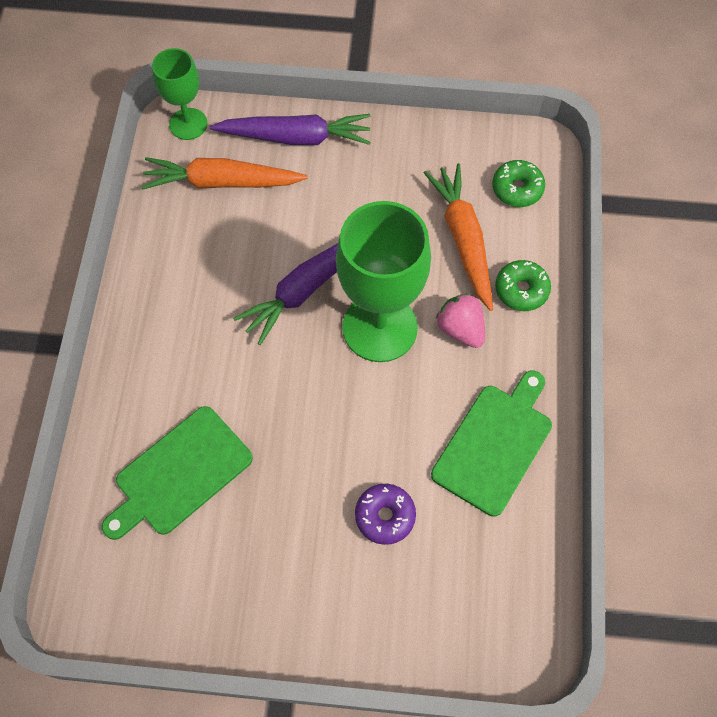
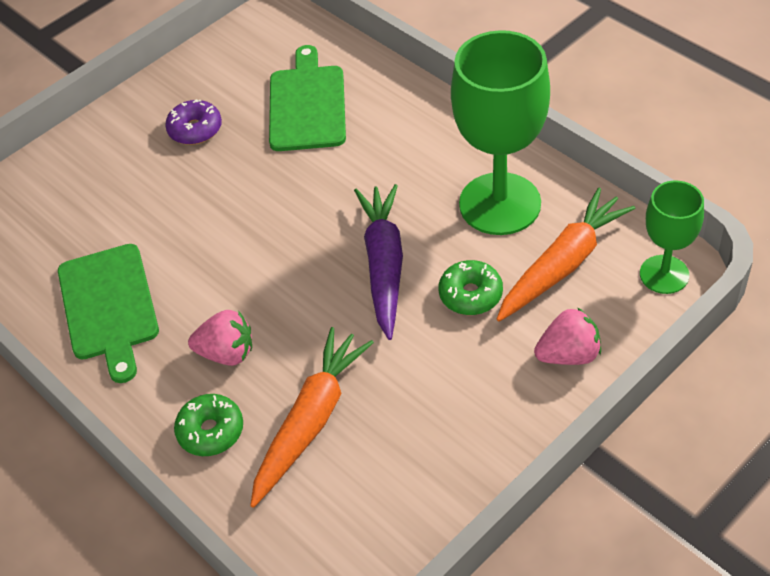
camera: 135 degrees right, 15 degrees down
(295, 137) = (568, 354): purple carrot -> pink strawberry
(380, 327) = (292, 294): green goblet -> green goblet (500, 204)
(385, 516) = (142, 201): purple donut -> purple donut (195, 129)
(463, 239) = (311, 421): orange carrot -> orange carrot turned 90 degrees counterclockwise
(517, 189) = (319, 517): green donut -> green donut (470, 294)

